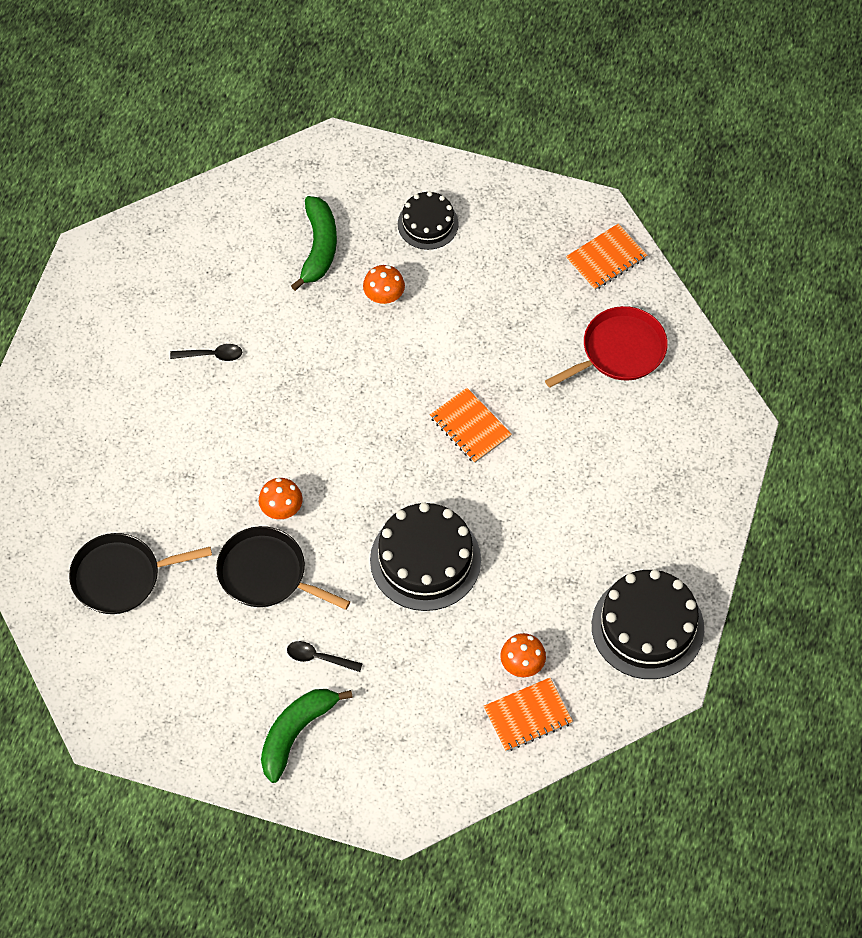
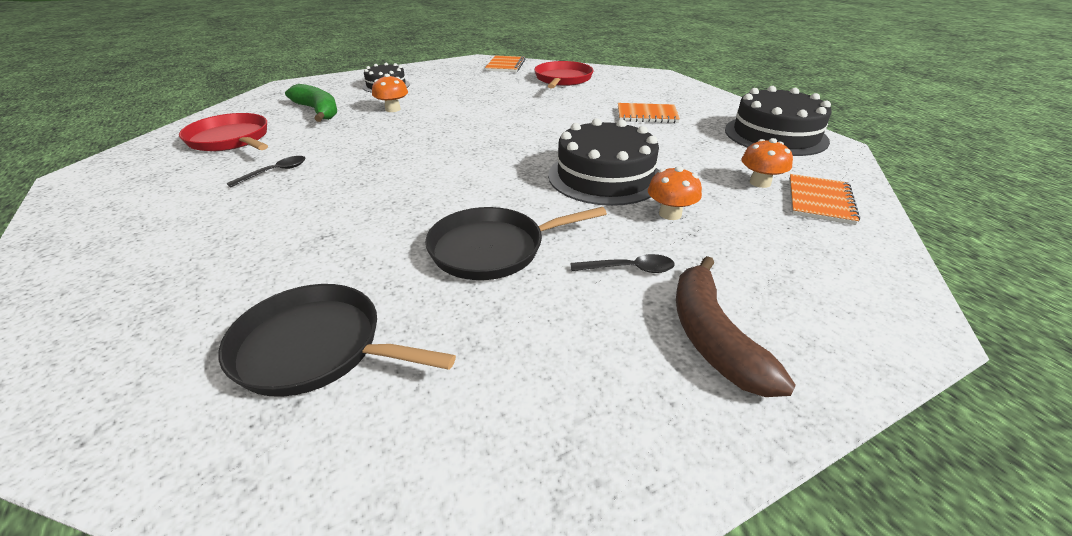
camera: 45 degrees left, 25 degrees down
(121, 577) = (316, 348): black pan -> black pan turned 75 degrees clockwise
(215, 261) = (231, 140): none -> red pan
(281, 509) = (449, 209): orange mushroom -> orange mushroom (670, 214)
(296, 733) = (712, 337): green banana -> brown banana
(318, 658) = (629, 269): black spoon -> black spoon turned 150 degrees counterclockwise
(470, 427) = (530, 123): orange notebook -> orange notebook (647, 115)

